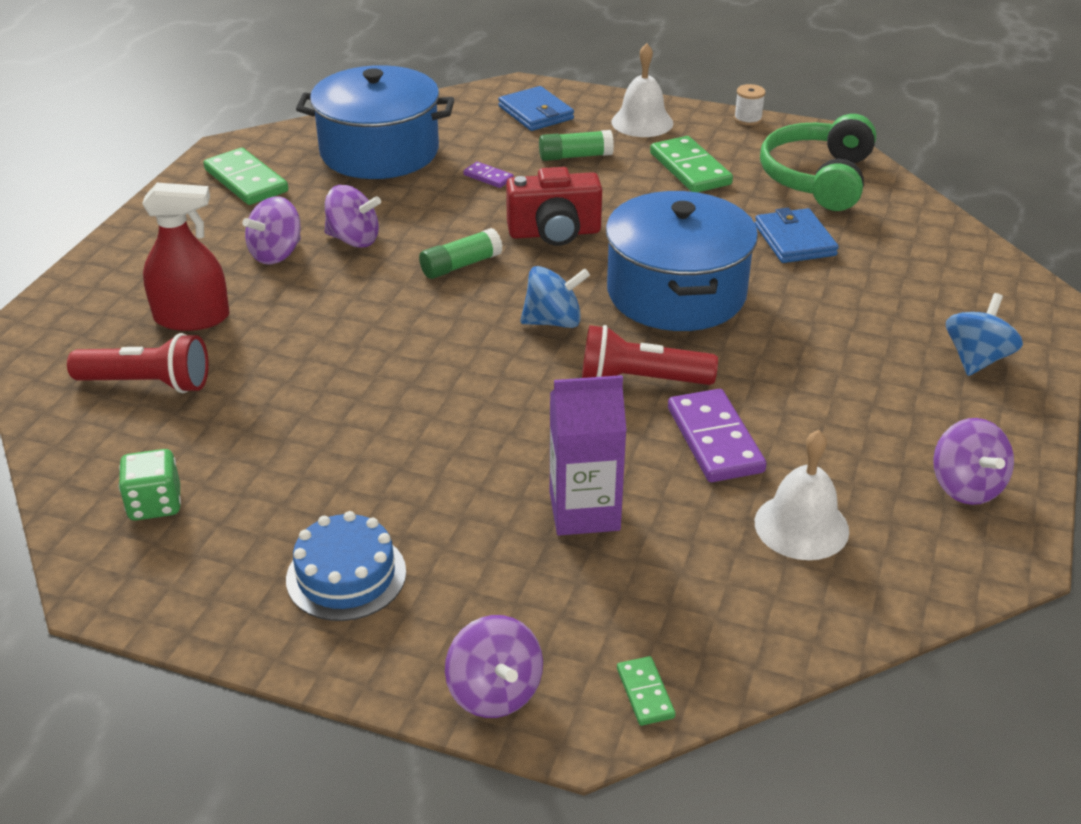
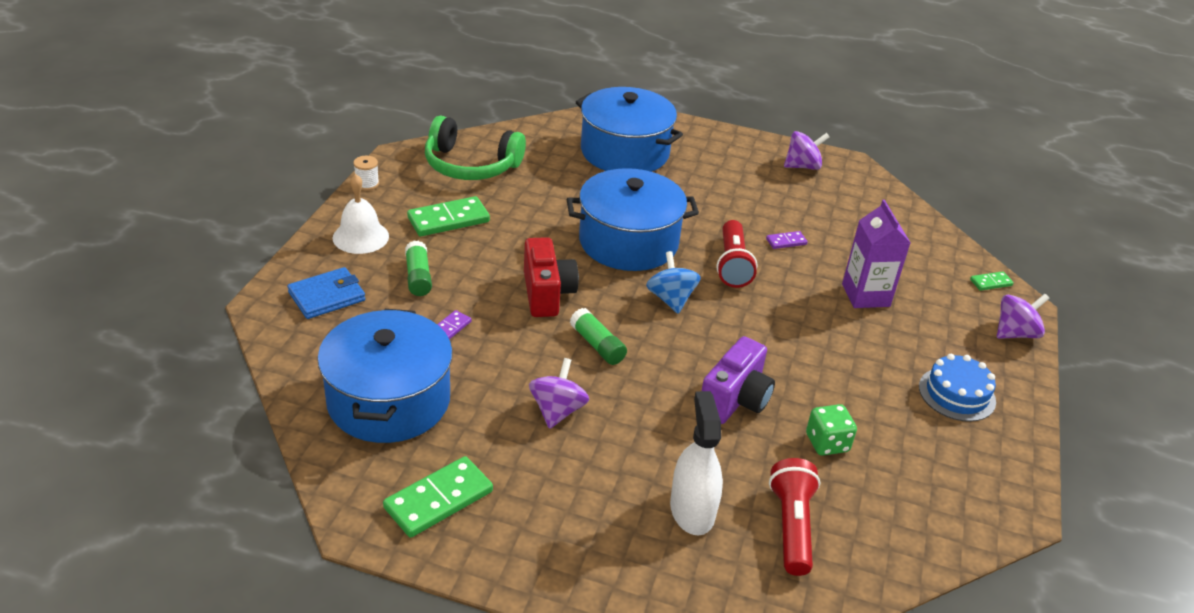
camera: 95 degrees left, 0 degrees up
(155, 504) = (928, 498): green dice -> green dice (827, 443)
(192, 318) = (692, 510): red spray bottle -> white spray bottle
(276, 254) = (583, 462): purple spinning top -> none
(356, 360) = (735, 400): none -> purple camera
(715, 440) = (786, 241): purple domino -> purple domino, size x0.51
(794, 240) = (558, 186): blue wallet -> none
(801, 526) = (851, 221): white bell -> none
(914, 296) = (625, 152): none -> blue pot
(976, 359) = (688, 143): blue spinning top -> none

